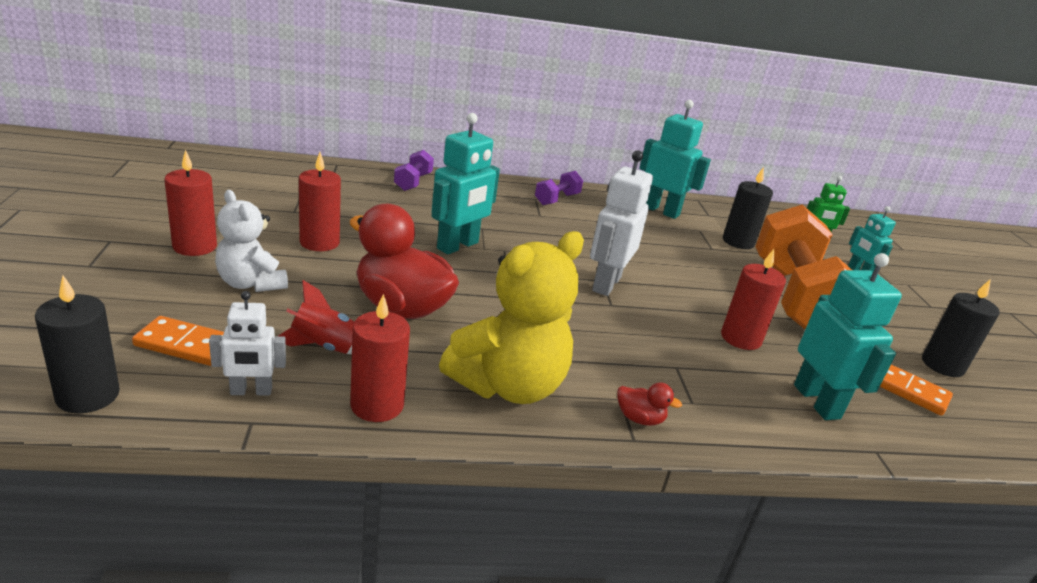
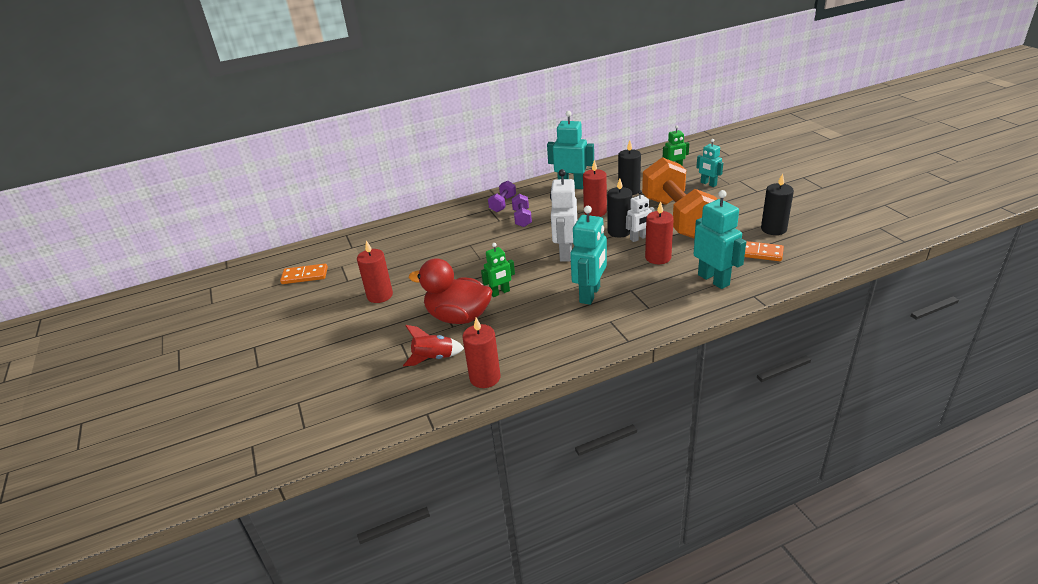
camera: 10 degrees left, 5 degrees up
(88, 395) = (330, 436): black candle -> black candle (619, 231)
(186, 345) = (357, 388): orange domino -> orange domino (305, 276)
(195, 246) = (308, 329): red candle -> red candle (595, 212)
(251, 283) = (361, 338): white teddy bear -> none
(251, 391) = (413, 398): white robot -> white robot (639, 238)
(413, 182) = (405, 228): purple dumbbell -> purple dumbbell (522, 218)
(458, 246) = (464, 263): turquoise robot -> turquoise robot (590, 294)
(481, 298) = (500, 292): none -> green robot
(509, 386) = (547, 338): yellow teddy bear -> none
(639, 419) = (625, 328): red duck -> none

